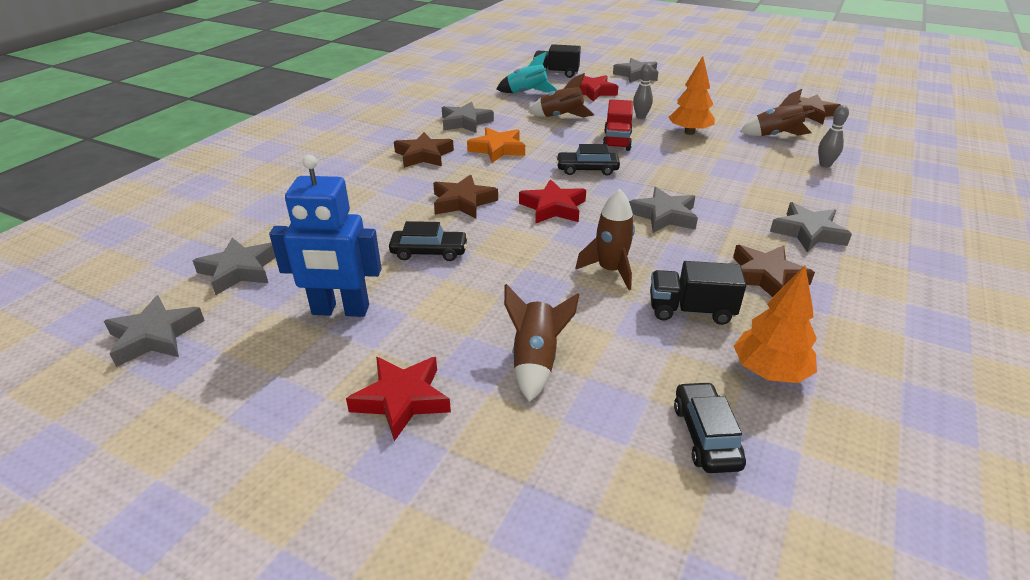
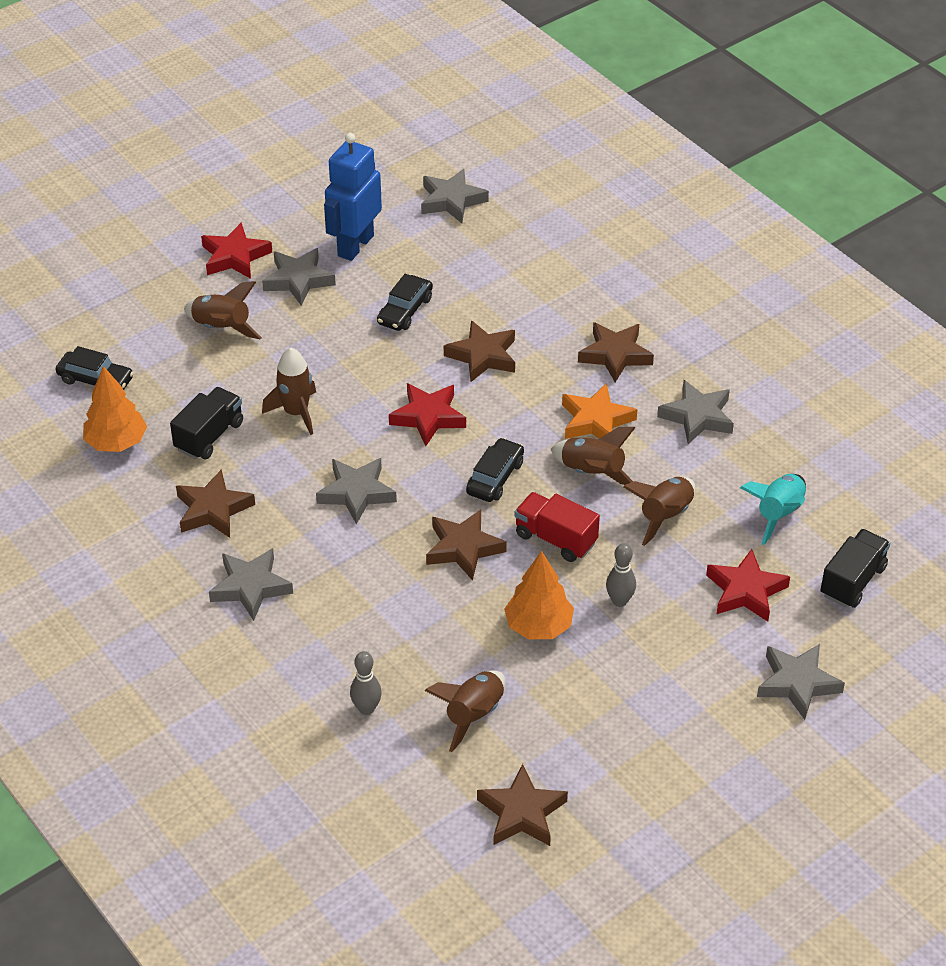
camera: 115 degrees right, 10 degrees up
(155, 336) = (388, 157): grey star -> grey star (298, 280)
(548, 141) = (592, 473): none -> brown rocket
(662, 165) = (463, 548): none -> brown star

